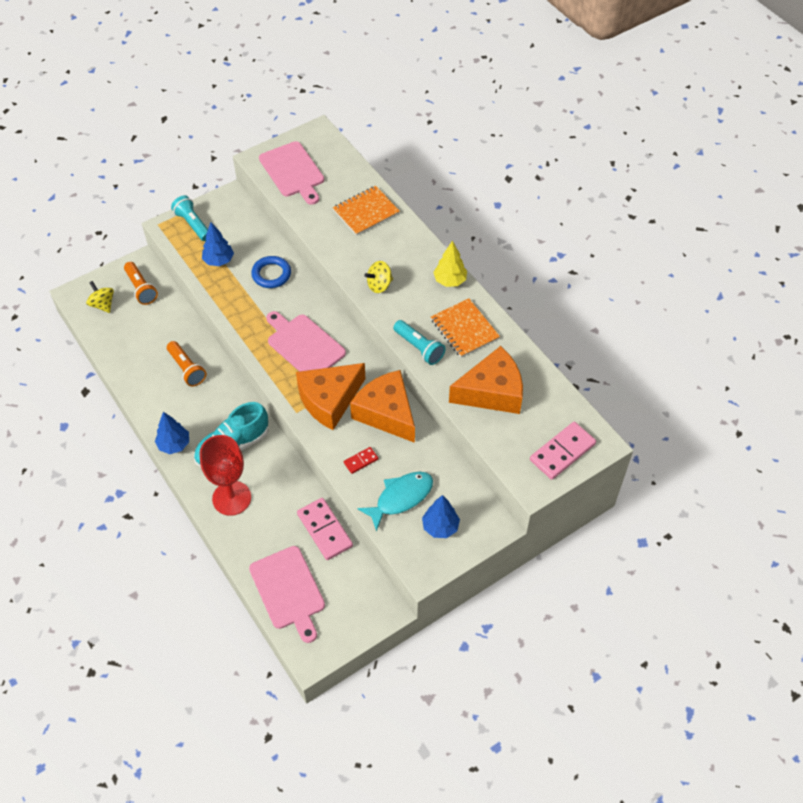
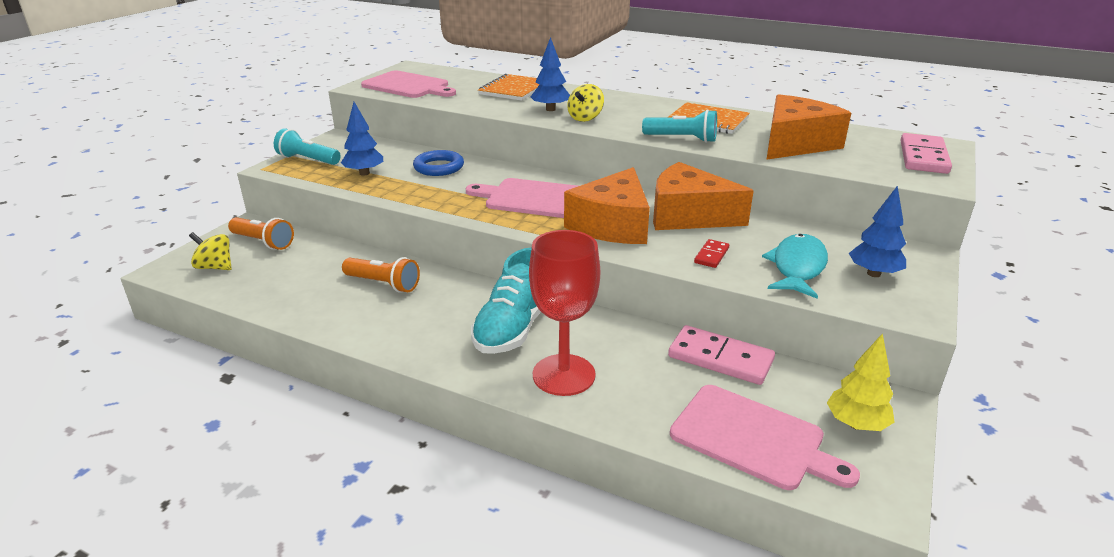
camera: 30 degrees left, 25 degrees down
(174, 445) = (427, 353): blue tree -> blue tree (550, 109)
(450, 281) = (650, 103): yellow tree -> yellow tree (856, 424)

